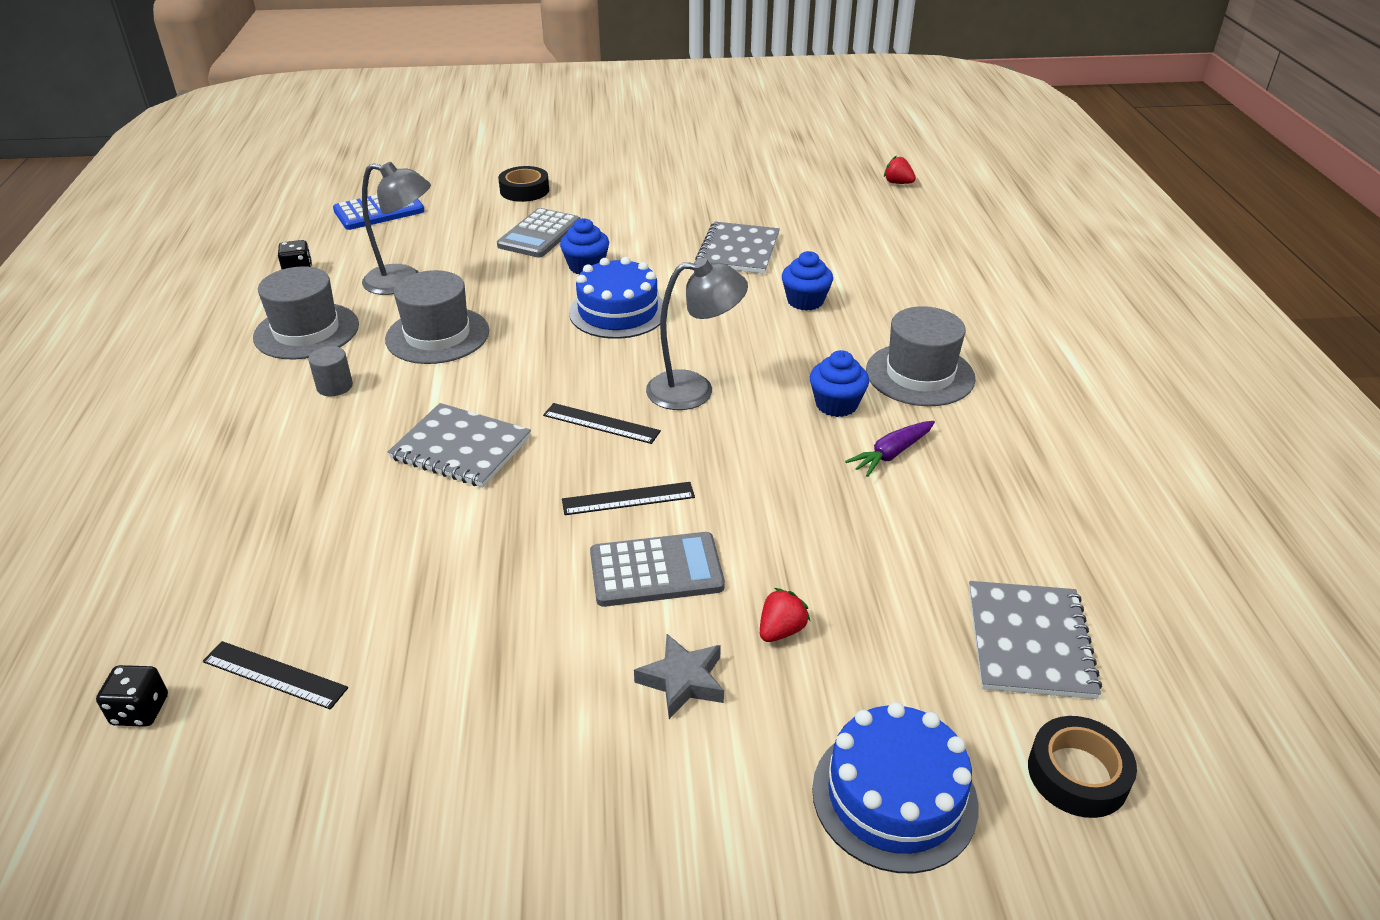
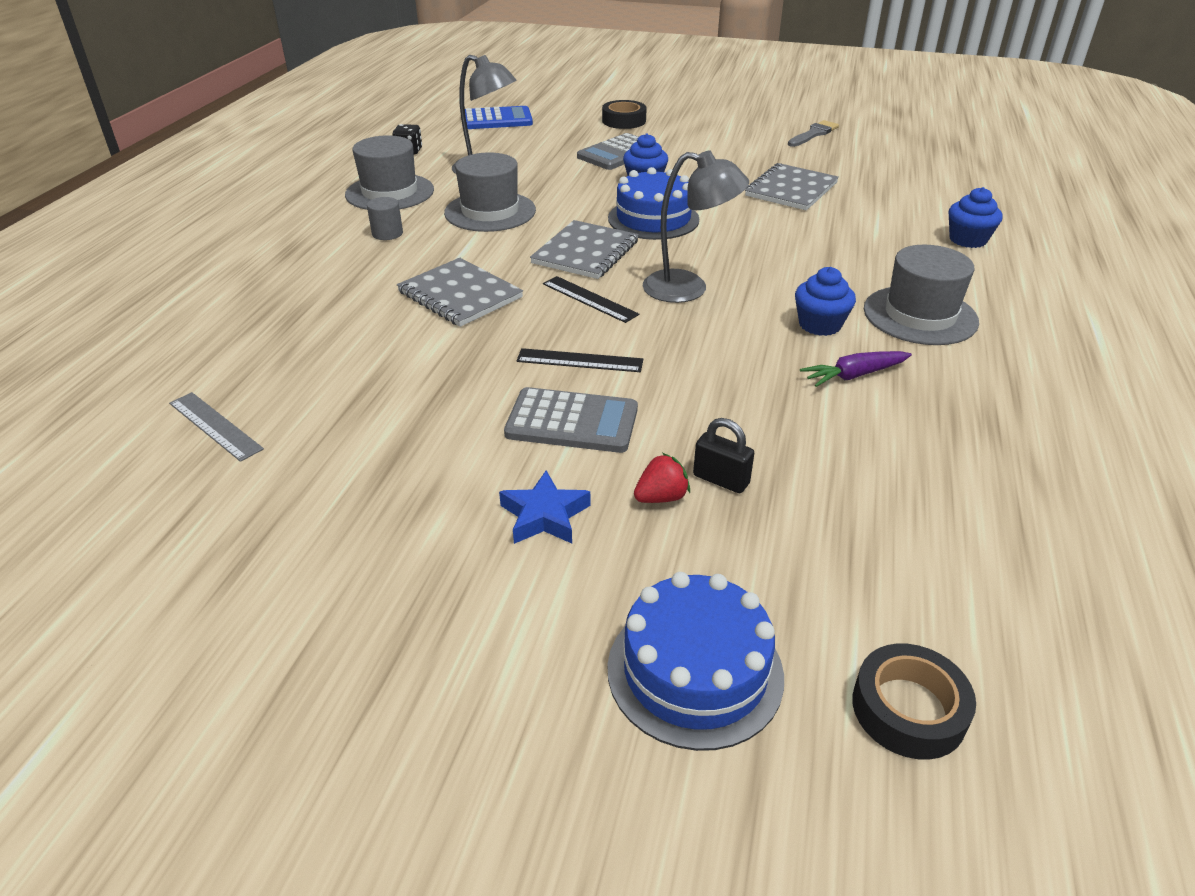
camera: 20 degrees right, 0 degrees up
(140, 710) = (105, 426): black dice -> none
(274, 675) = (215, 426): black ruler -> grey ruler
(683, 681) = (544, 516): grey star -> blue star
(729, 177) = (813, 134): none -> grey brush
(805, 301) = (834, 238): blue cupcake -> blue cupcake (967, 240)
(825, 597) = (721, 480): none -> black padlock
(897, 183) = (980, 159): red strawberry -> none
(1029, 642) = (917, 571): grey notebook -> grey notebook (585, 252)

